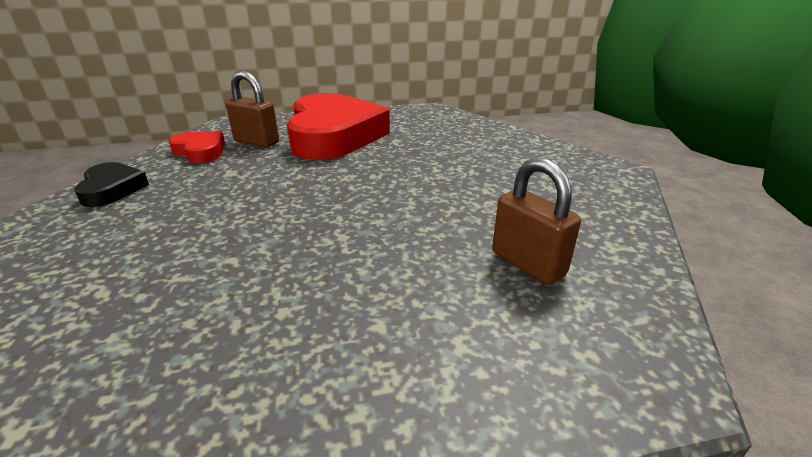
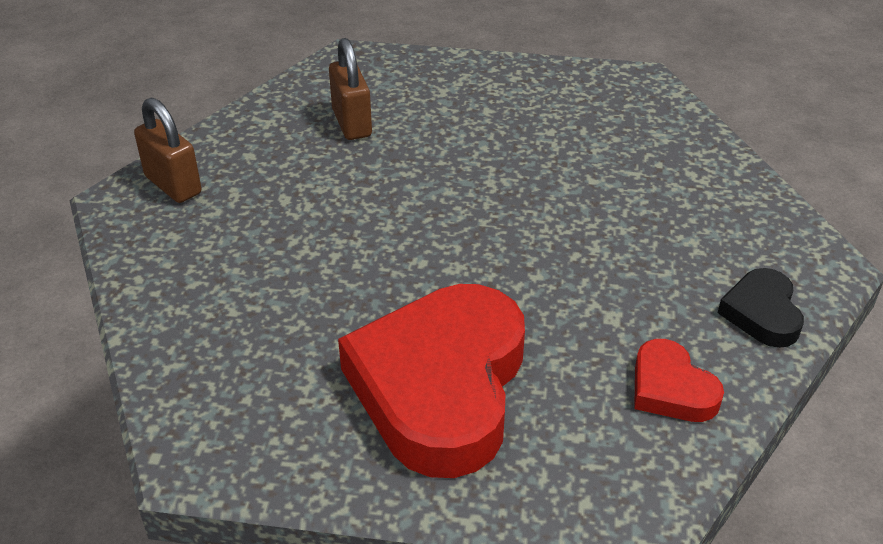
camera: 160 degrees left, 10 degrees up
(256, 142) = (578, 398): brown padlock -> brown padlock (173, 185)

